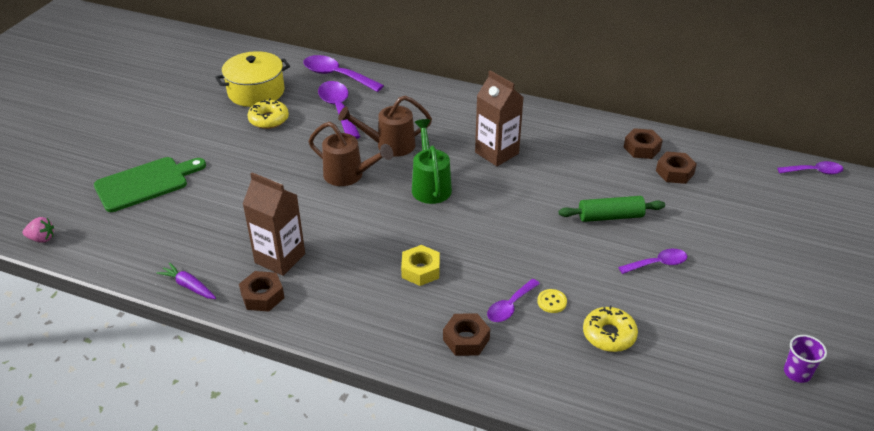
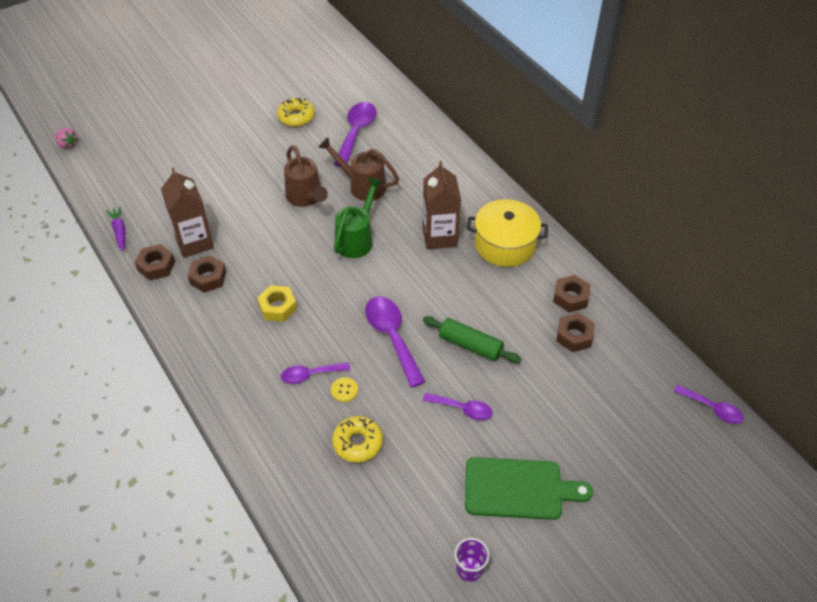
camera: 35 degrees right, 10 degrees up
(145, 183) = (165, 132): green cutting board -> green cutting board (518, 489)
(256, 92) = (311, 86): yellow pot -> yellow pot (505, 244)
(336, 75) = (385, 99): purple spoon -> purple spoon (392, 336)
(466, 339) = (253, 381): brown nut -> brown nut (208, 278)

